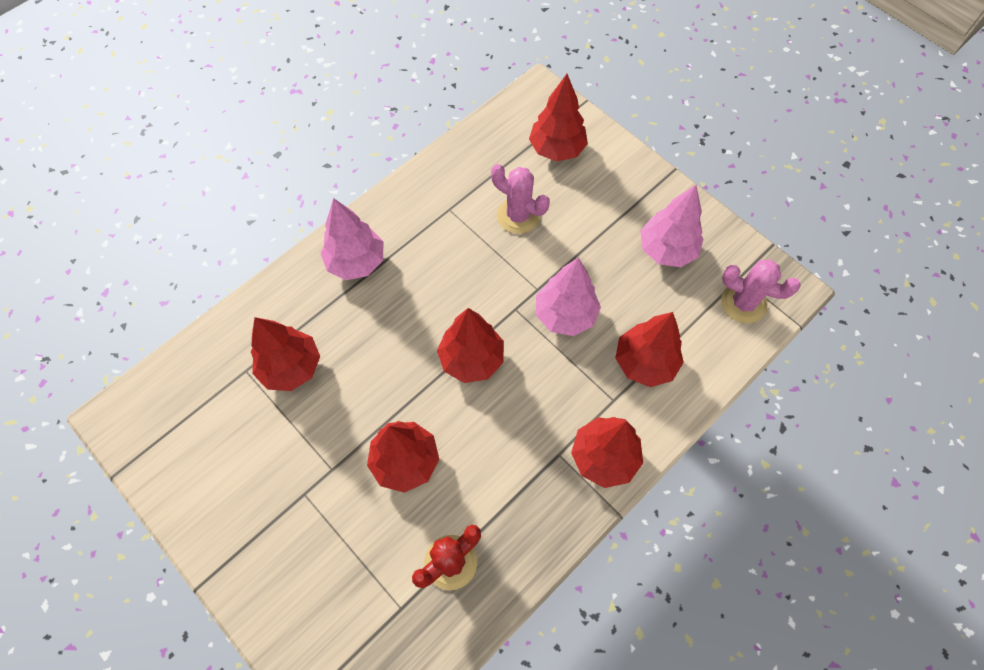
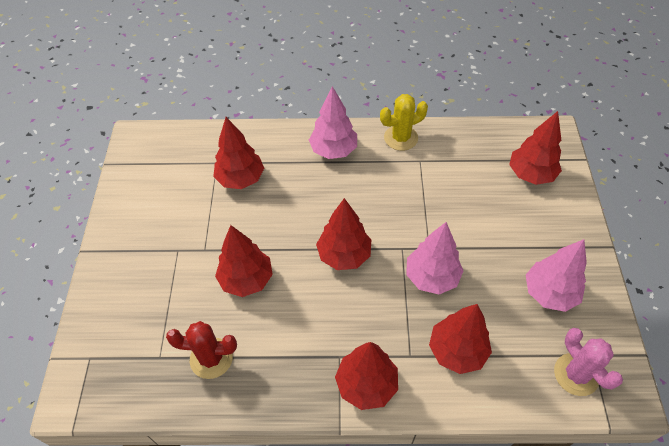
camera: 45 degrees right, 10 degrees down
(409, 199) = (401, 138): none -> yellow cactus
(518, 216) = (461, 195): pink cactus -> none

